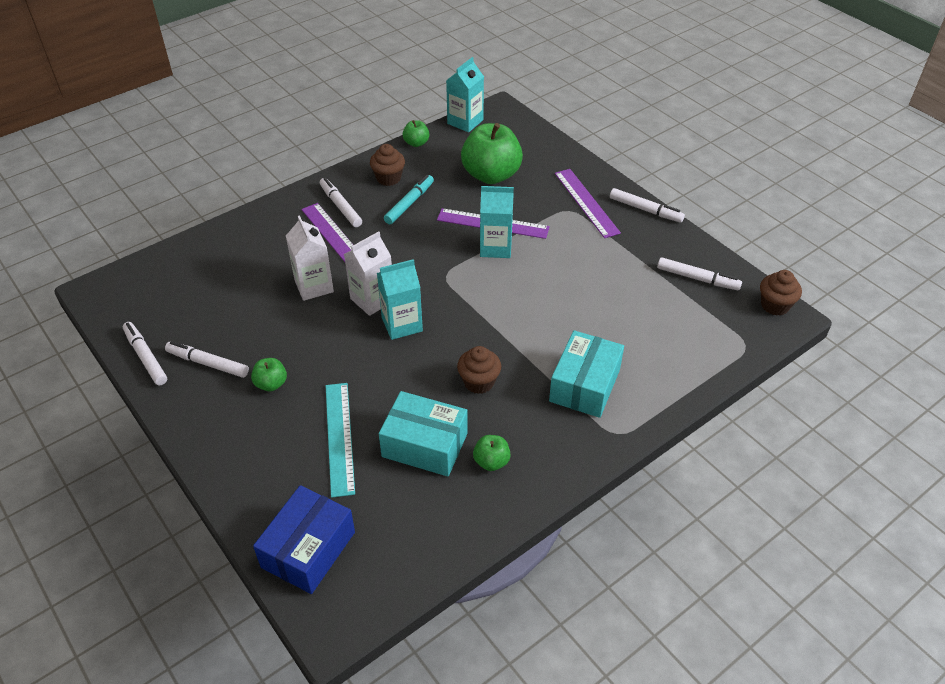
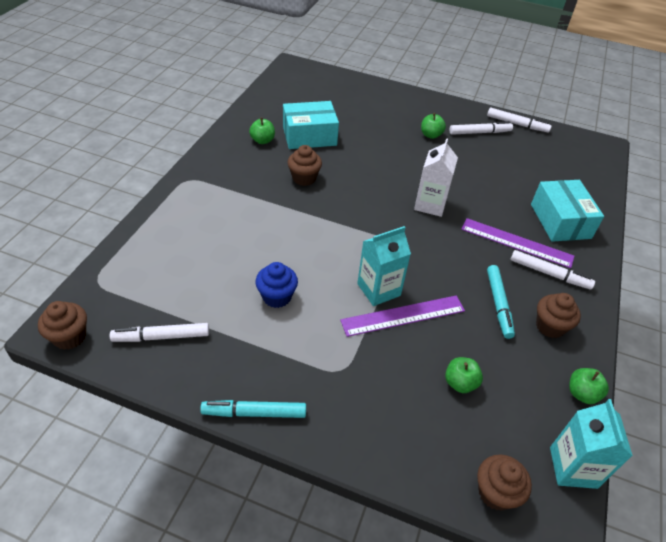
camera: 145 degrees right, 0 degrees up
(308, 549) = (328, 82): blue box -> none
(314, 286) = (481, 198): white carton -> none
(339, 437) = (361, 124): turquoise ruler -> none
(402, 324) = (391, 195): turquoise carton -> none
(491, 175) = (460, 383): green apple -> green apple, size x0.46
(521, 129) = (495, 492): none -> brown cupcake
(585, 385) = (226, 201): turquoise box -> turquoise box (560, 221)
(586, 202) = (329, 391): purple ruler -> none
(586, 273) = (277, 297): none -> blue cupcake
(645, 210) = (254, 413): white marker -> turquoise marker

